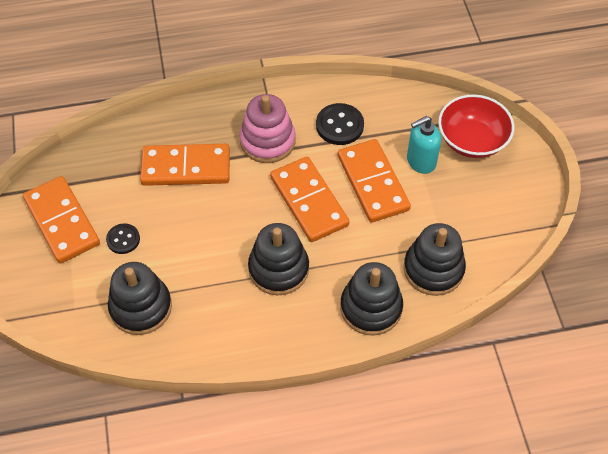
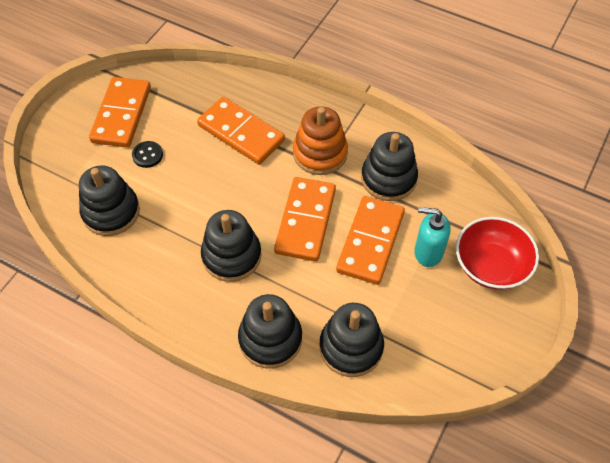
camera: 40 degrees right, 0 degrees up
(267, 141) = (320, 153): pink stacking toy -> orange stacking toy
(339, 125) = (388, 178): black button -> black stacking toy

